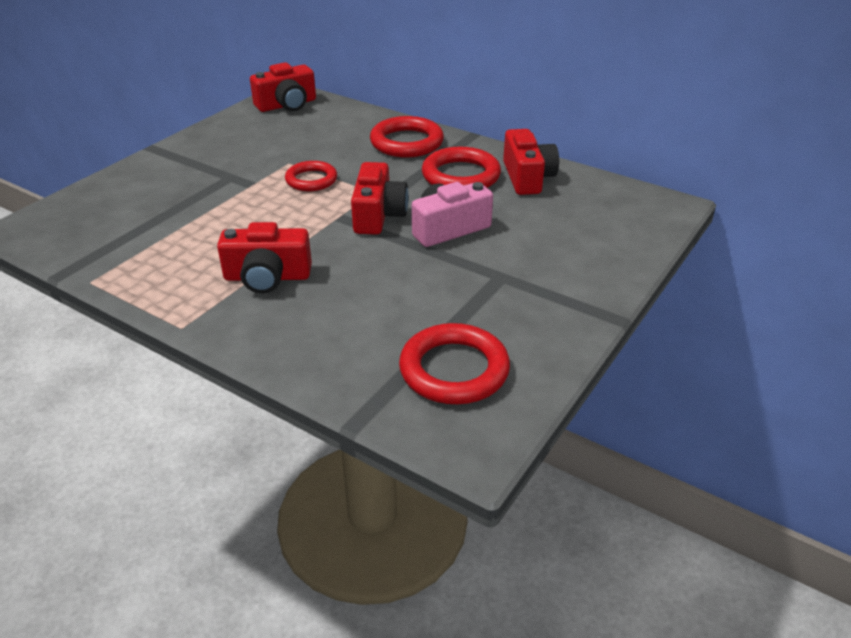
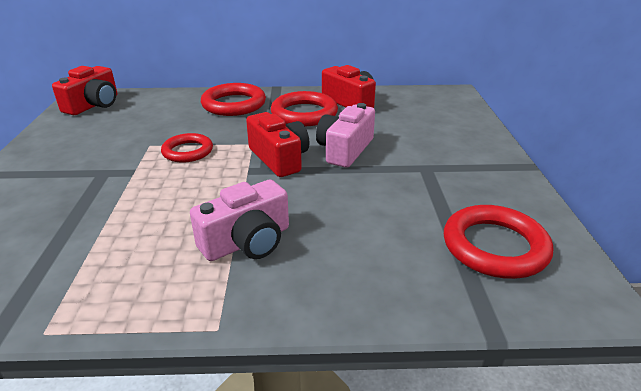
camera: 35 degrees left, 5 degrees down
(267, 277) = (247, 242): red camera -> pink camera

